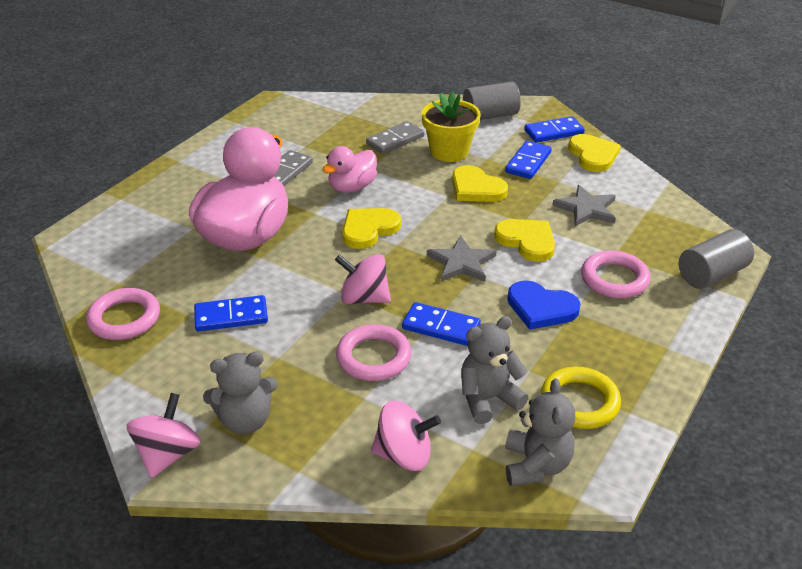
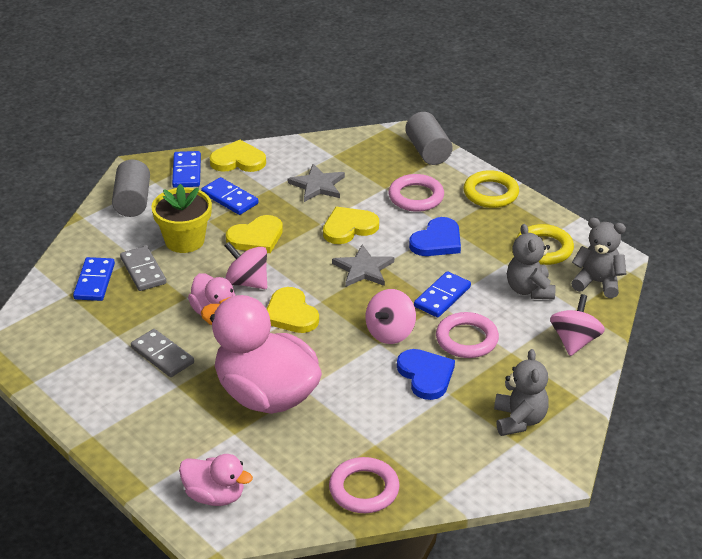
camera: 75 degrees left, 0 degrees up
(111, 233) = (215, 496): none -> pink duck
(168, 454) = (545, 468): pink spinning top -> pink spinning top (247, 282)
(231, 316) = (386, 417): blue domino -> blue domino (94, 281)
(302, 334) = (426, 375): none -> blue heart
(665, 338) = (490, 193): none -> yellow ring

